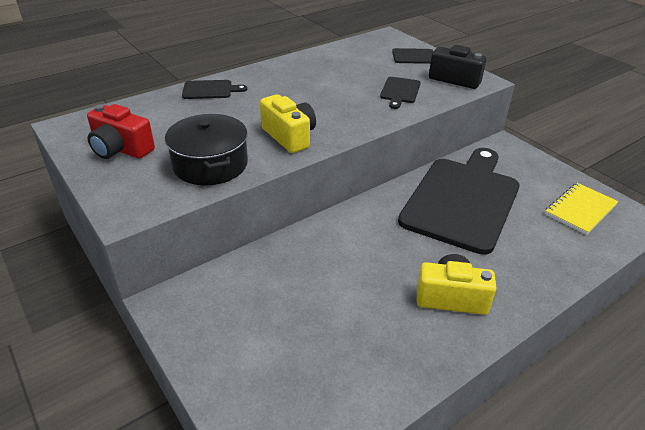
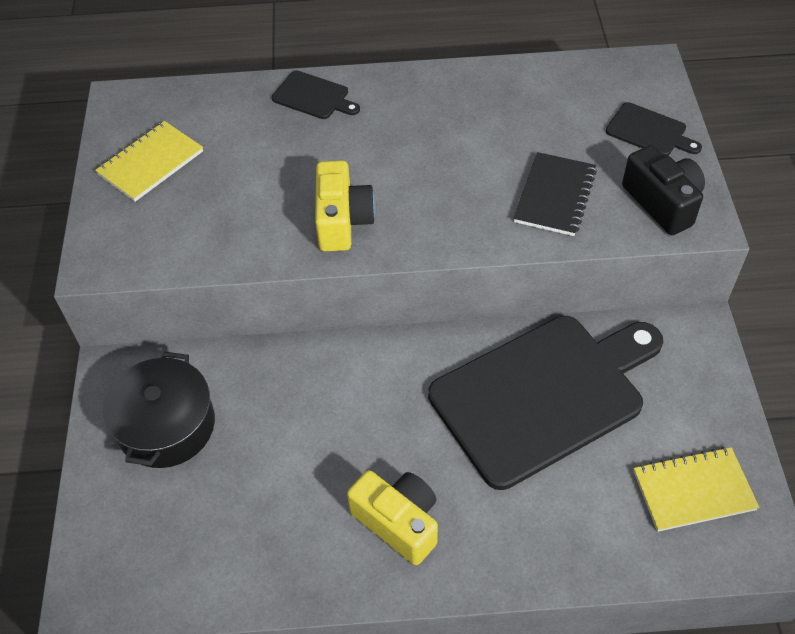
camera: 35 degrees right, 15 degrees up
(121, 149) = (150, 163): red camera -> yellow notebook
(210, 164) = (223, 229): black pot -> black pot (167, 425)
(400, 91) = (555, 196): black cutting board -> black notebook

